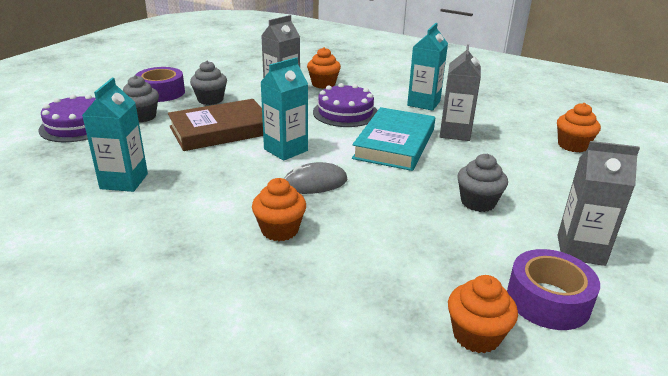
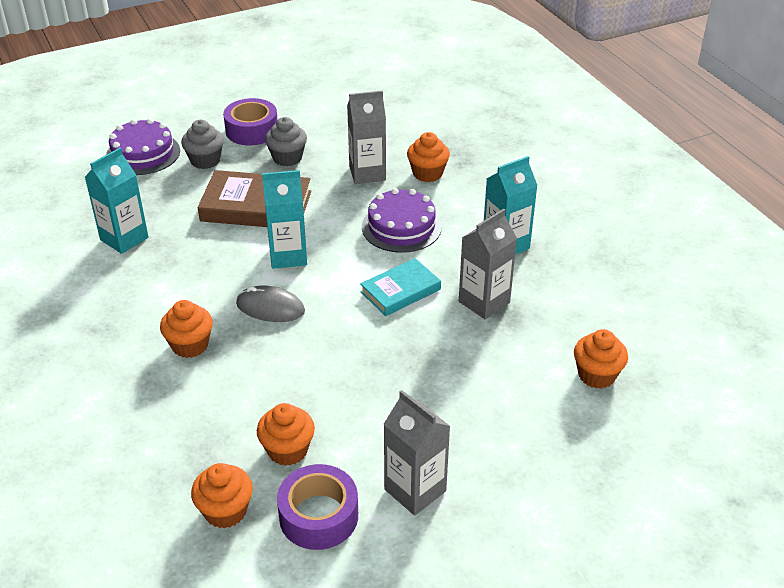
camera: 35 degrees right, 10 degrees up
(394, 144) = (400, 291): turquoise book -> turquoise book, size x0.62
(459, 267) = (287, 450): none -> orange cupcake
(478, 202) = (390, 396): grey cupcake -> none

